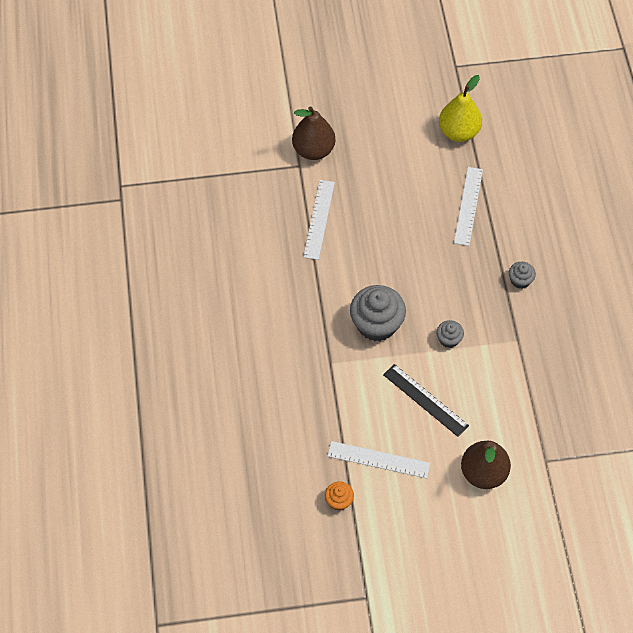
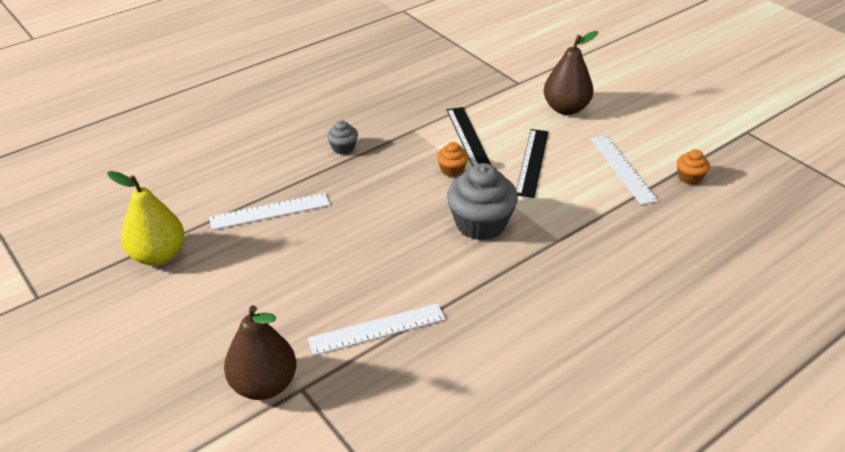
camera: 120 degrees left, 20 degrees down
(449, 339) = (452, 170): grey cupcake -> orange cupcake
(483, 373) = (468, 138): none -> black ruler

